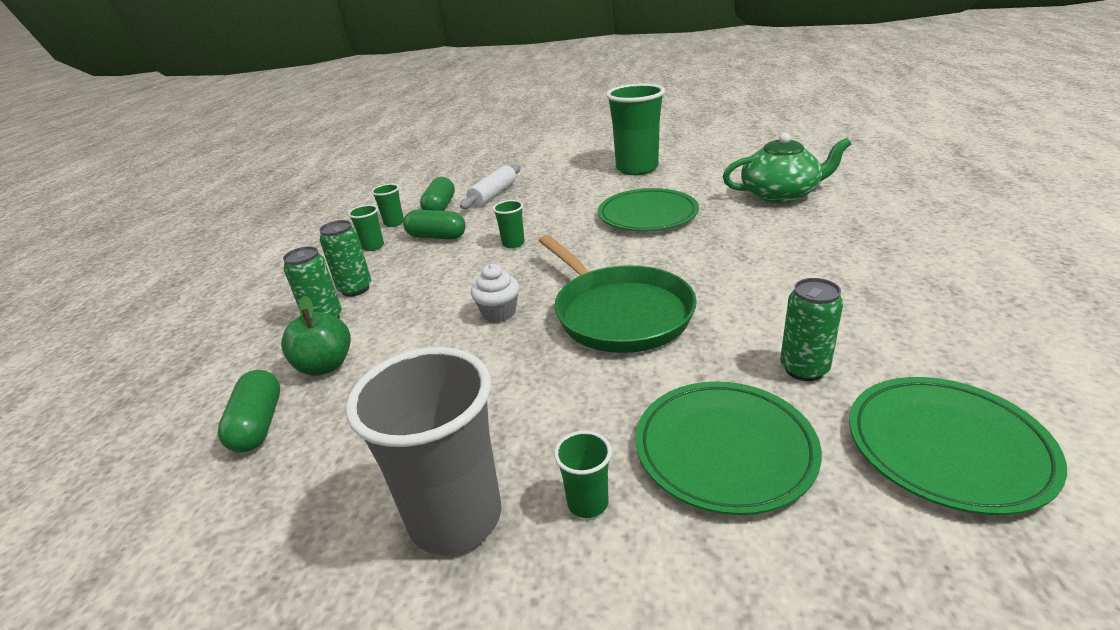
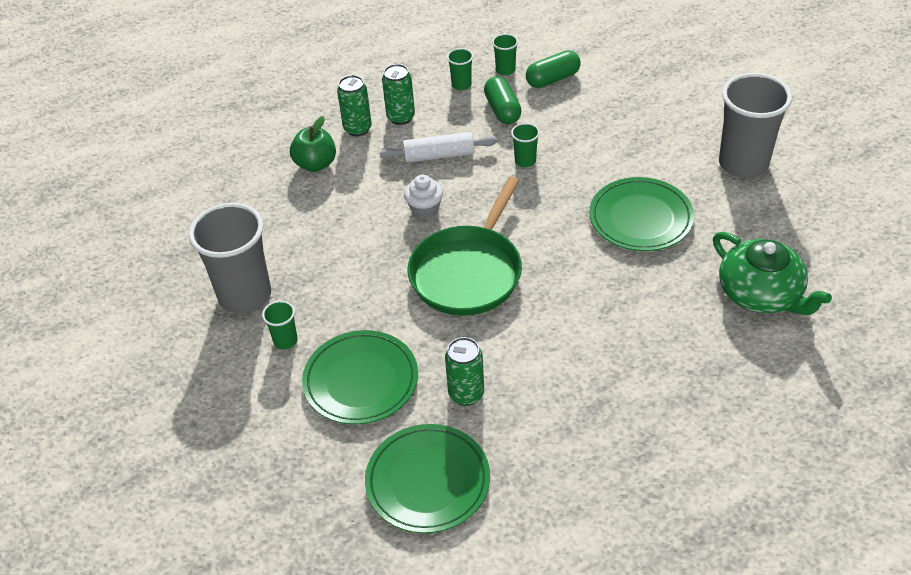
camera: 55 degrees right, 15 degrees up
(258, 425) = (253, 174): green capsule -> none
(493, 195) = (603, 97): white rolling pin -> white rolling pin (439, 155)
(637, 168) = (743, 164): green cup -> grey cup

